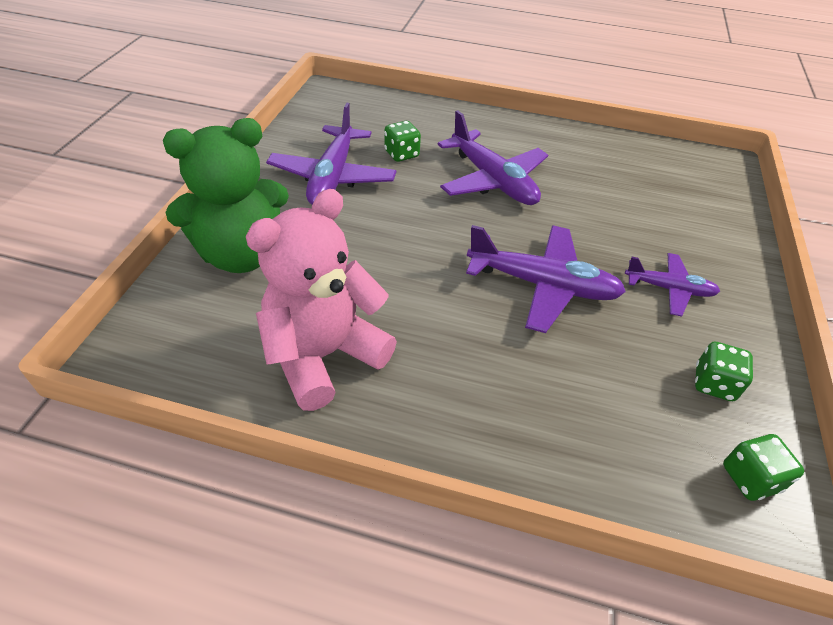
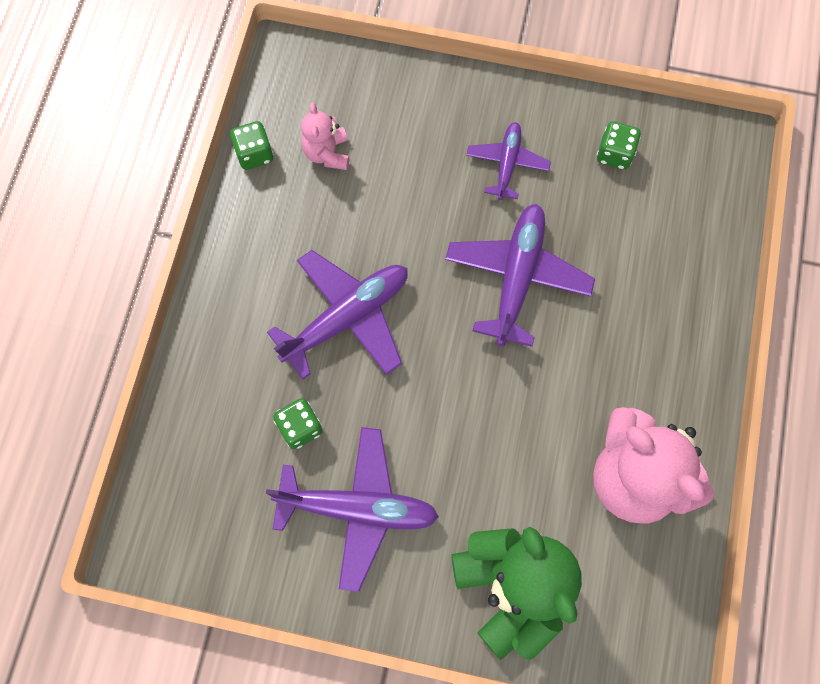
camera: 90 degrees left, 25 degrees up
(641, 178) = (327, 153): none -> pink teddy bear
(750, 478) = (697, 152): green dice -> green dice (254, 154)

